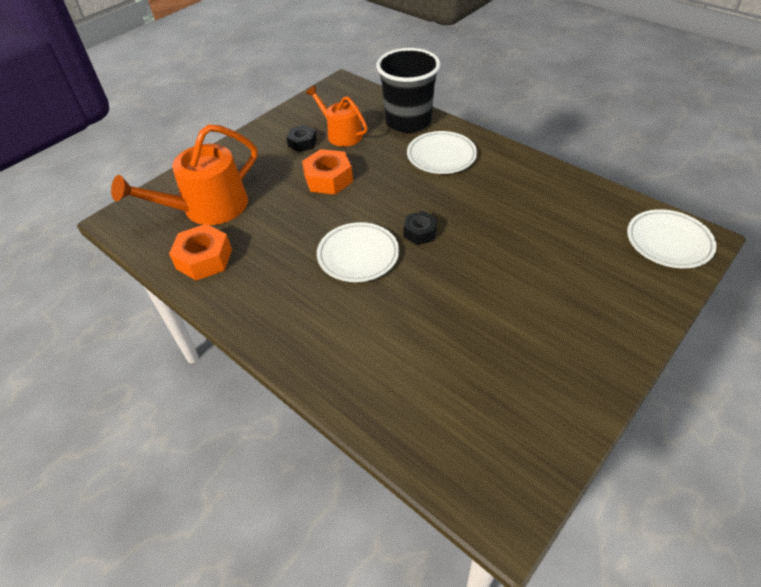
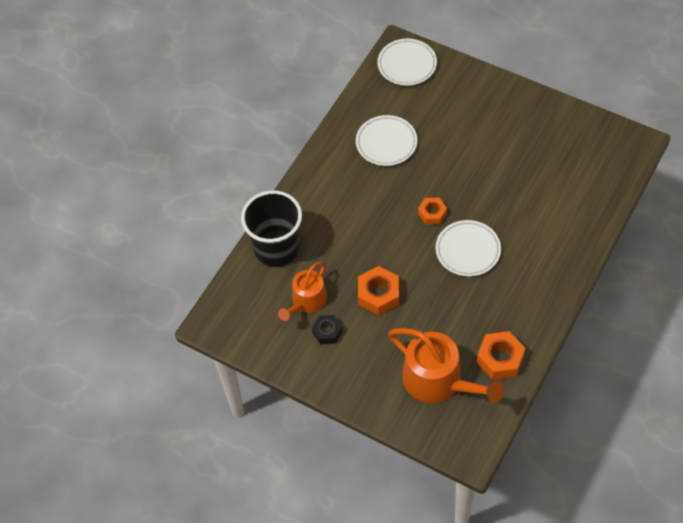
camera: 100 degrees left, 10 degrees up
(420, 232) = (432, 214): black nut -> orange nut
(441, 156) = (328, 213): white plate -> white plate (386, 143)

